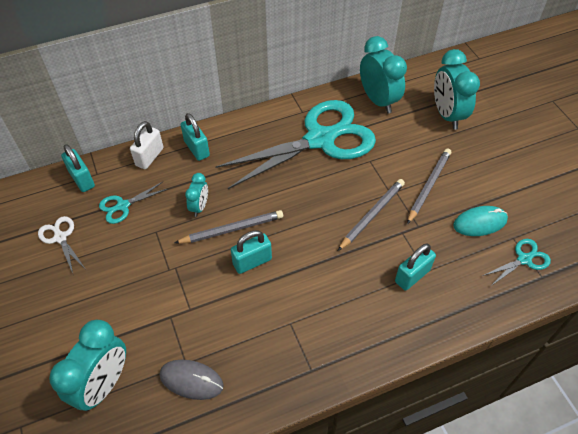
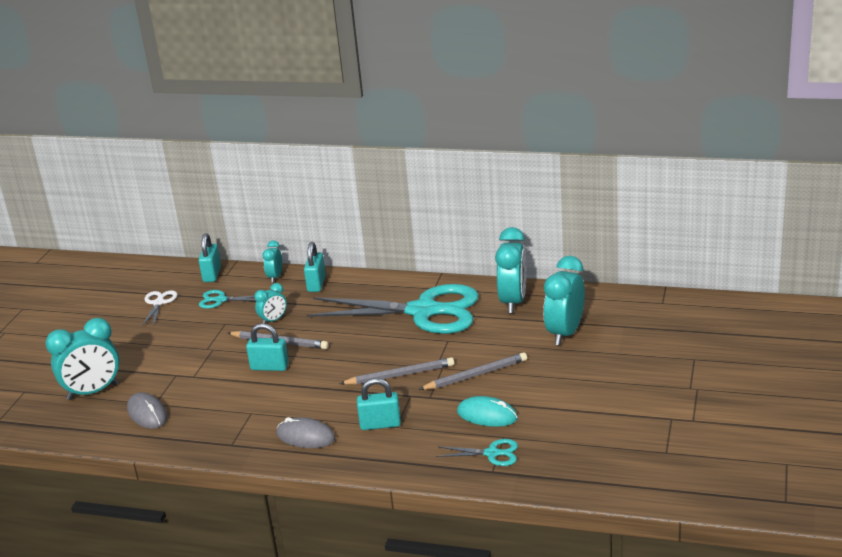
camera: 40 degrees right, 25 degrees down
(149, 157) = (275, 277): white padlock -> turquoise clock
(367, 324) = (305, 437): none -> grey mouse

